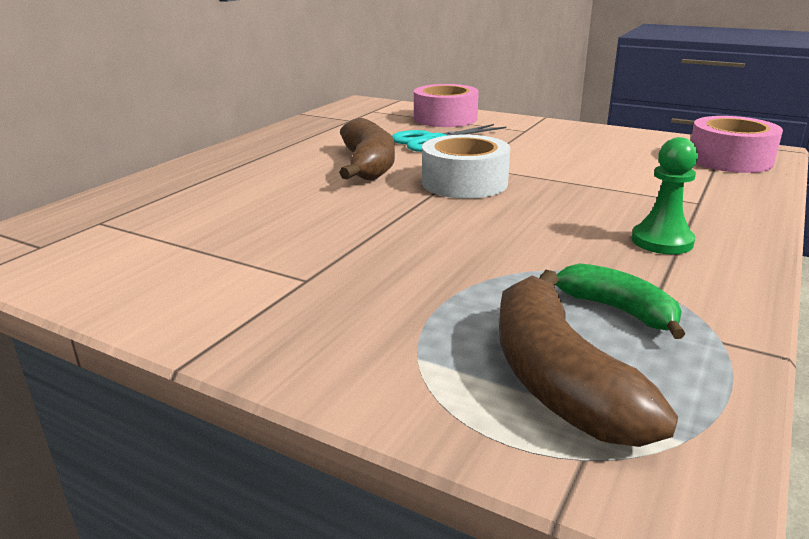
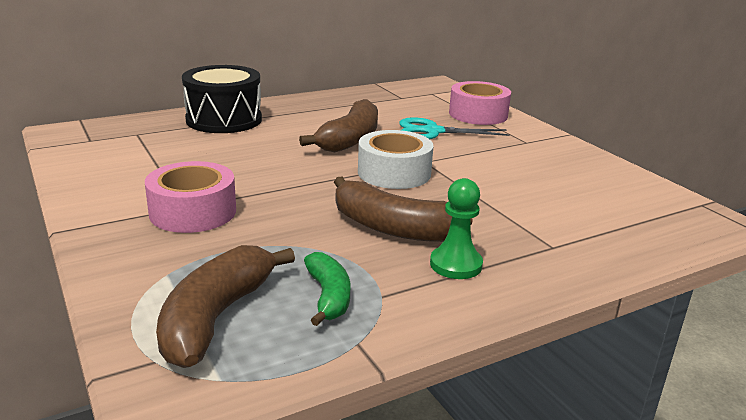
camera: 30 degrees right, 0 degrees up
(192, 181) = (224, 120): none -> black drum
(553, 229) = (392, 228): none -> brown banana
(730, 160) = (667, 221): pink tape -> pink tape (193, 212)

